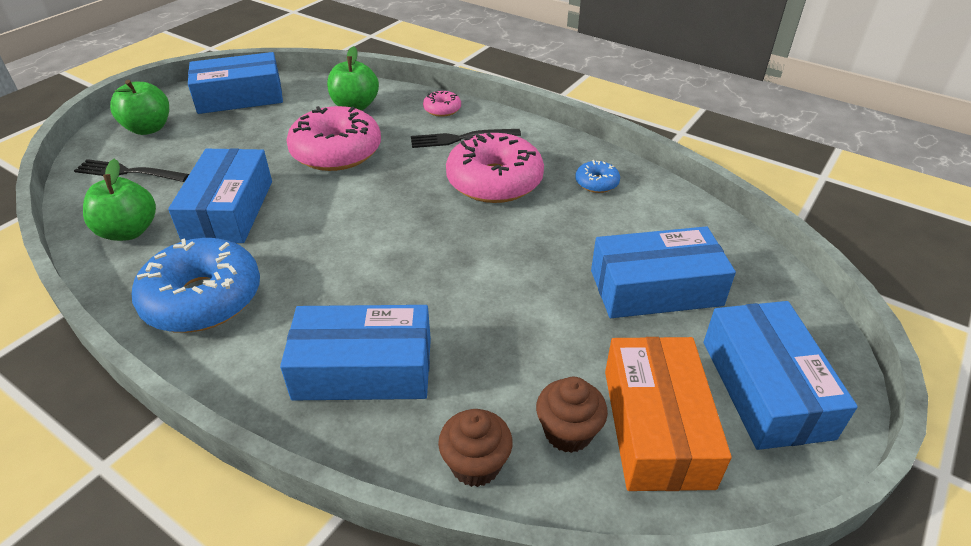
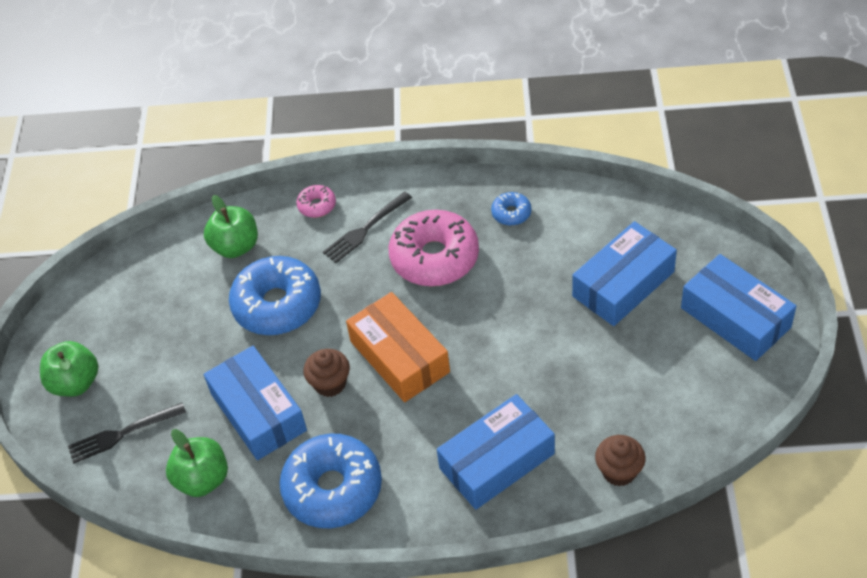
camera: 30 degrees left, 10 degrees up
(240, 97) = (114, 298): blue box -> none
(336, 152) = (277, 305): pink donut -> blue donut
(568, 432) = (651, 418): brown cupcake -> brown cupcake (330, 383)
(657, 426) = (695, 382): orange box -> orange box (400, 356)

